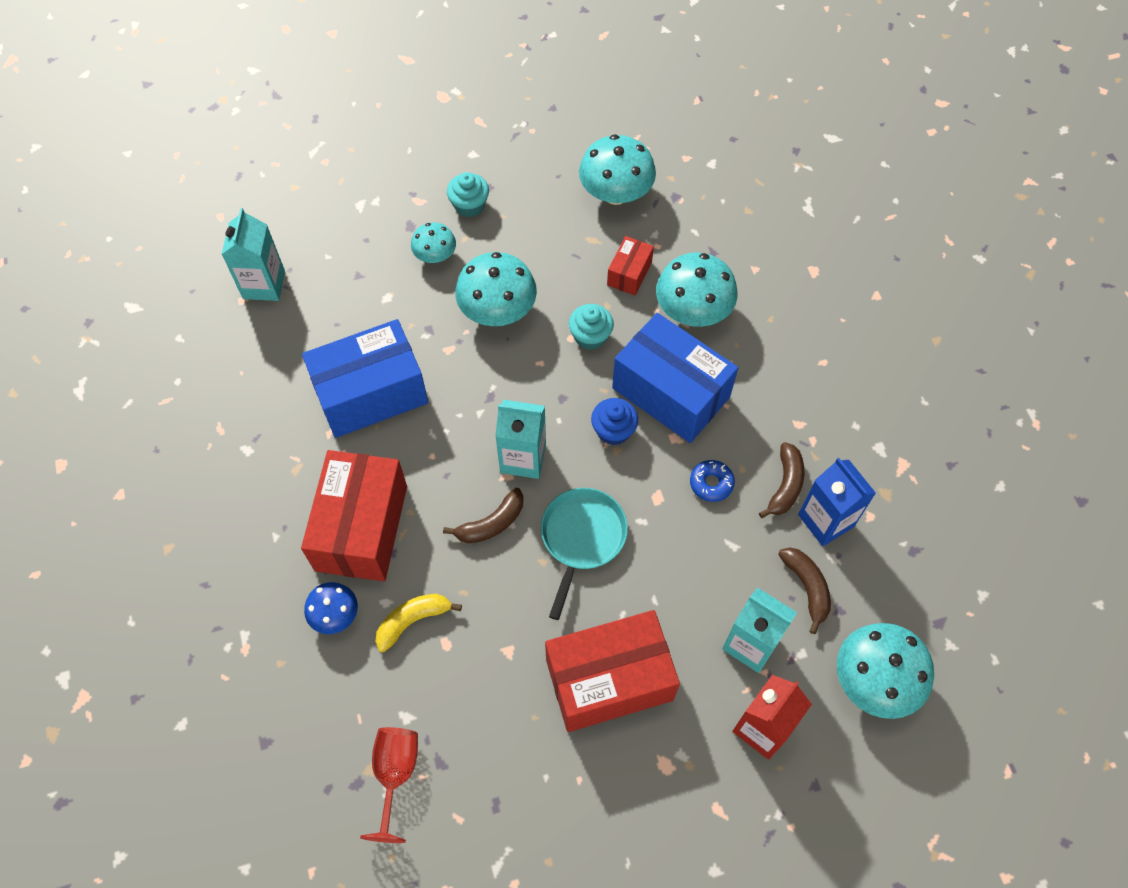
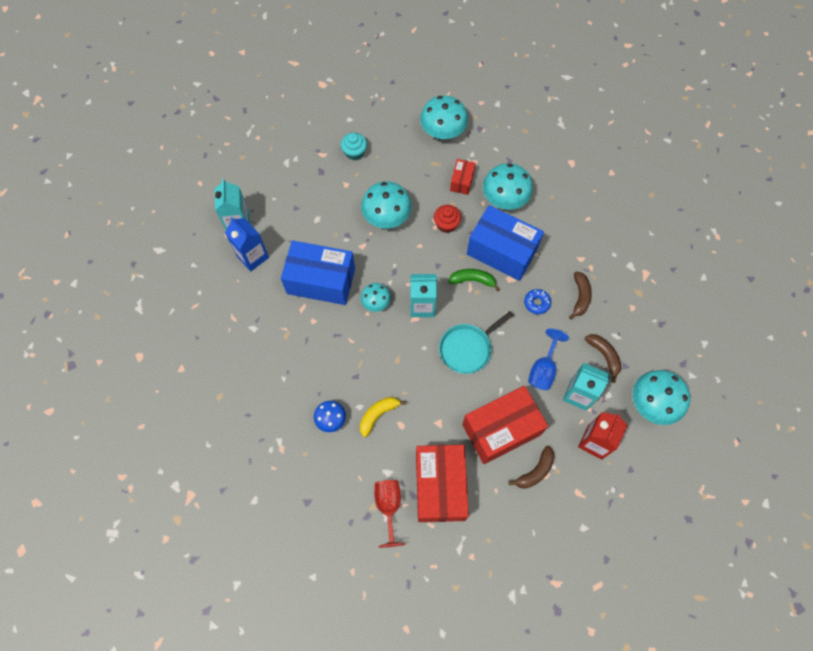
camera: 10 degrees left, 5 degrees up
(361, 528) = (334, 364): red box -> red box (440, 486)
(371, 393) = (321, 281): blue box -> blue box turned 45 degrees clockwise
(435, 255) = (340, 188): turquoise mushroom -> turquoise mushroom (376, 302)
(491, 523) = (412, 349): brown banana -> brown banana (535, 471)
(582, 538) = (467, 348): turquoise pan -> turquoise pan turned 135 degrees counterclockwise
(590, 336) = (446, 224): turquoise cupcake -> red cupcake
(613, 430) = (472, 280): blue cupcake -> green banana
(700, 593) = (543, 369): none -> blue goblet
(826, 520) = (607, 314): blue carton -> blue carton (252, 257)

